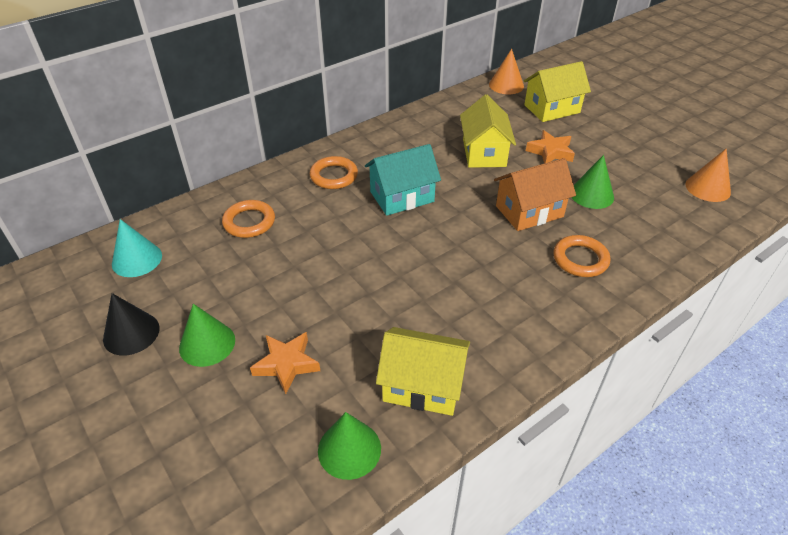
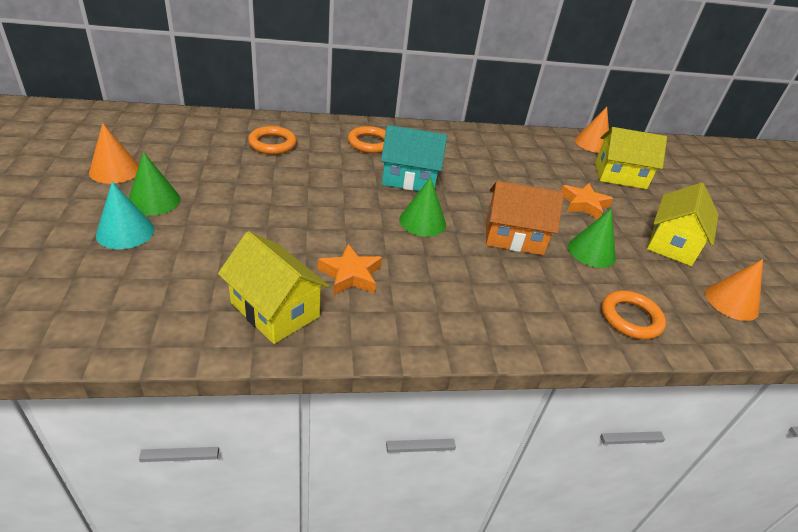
camera: 25 degrees right, 5 degrees down
(131, 333) = (115, 170): black cone -> orange cone
(137, 259) = (171, 132): turquoise cone -> turquoise cone (125, 232)
(286, 364) = (191, 241): orange star -> orange star (351, 275)
(349, 449) = (167, 320): green cone -> green cone (422, 221)
(484, 153) = (517, 180): yellow house -> yellow house (672, 243)
(580, 259) = (525, 293): orange ring -> orange ring (630, 318)

